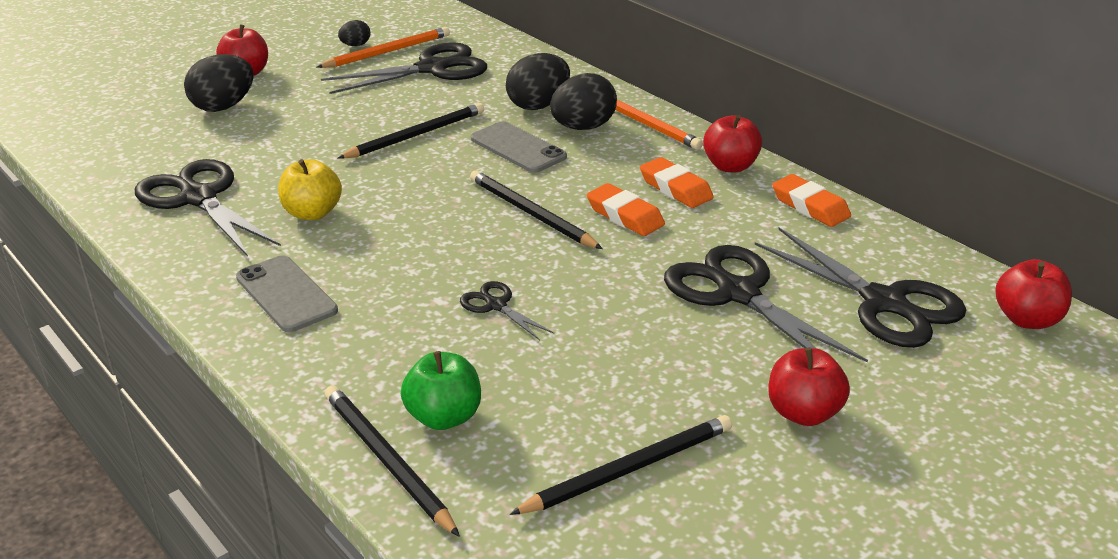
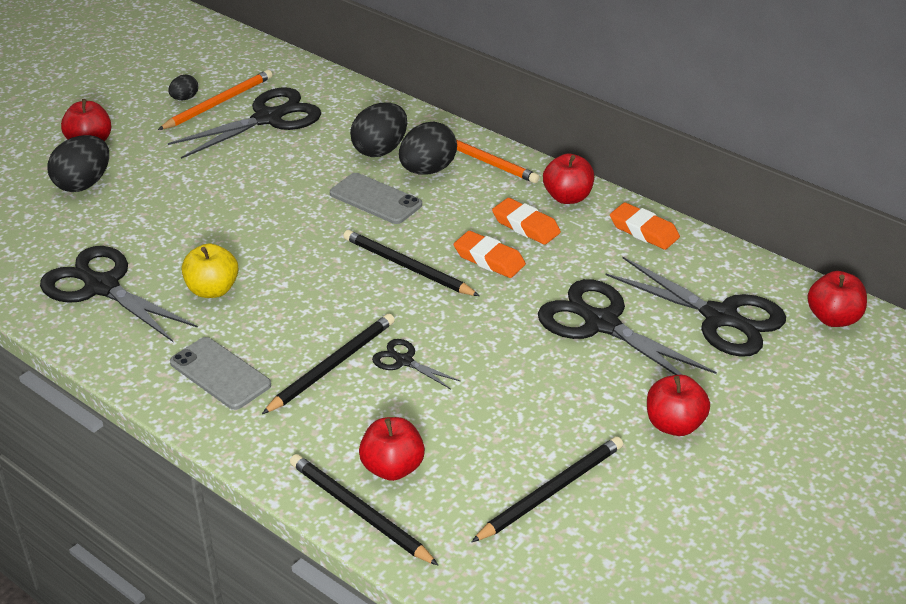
camera: 10 degrees left, 5 degrees up
(416, 135) = (278, 196): black pencil -> black pencil (332, 365)
(444, 417) = (392, 468): green apple -> red apple

